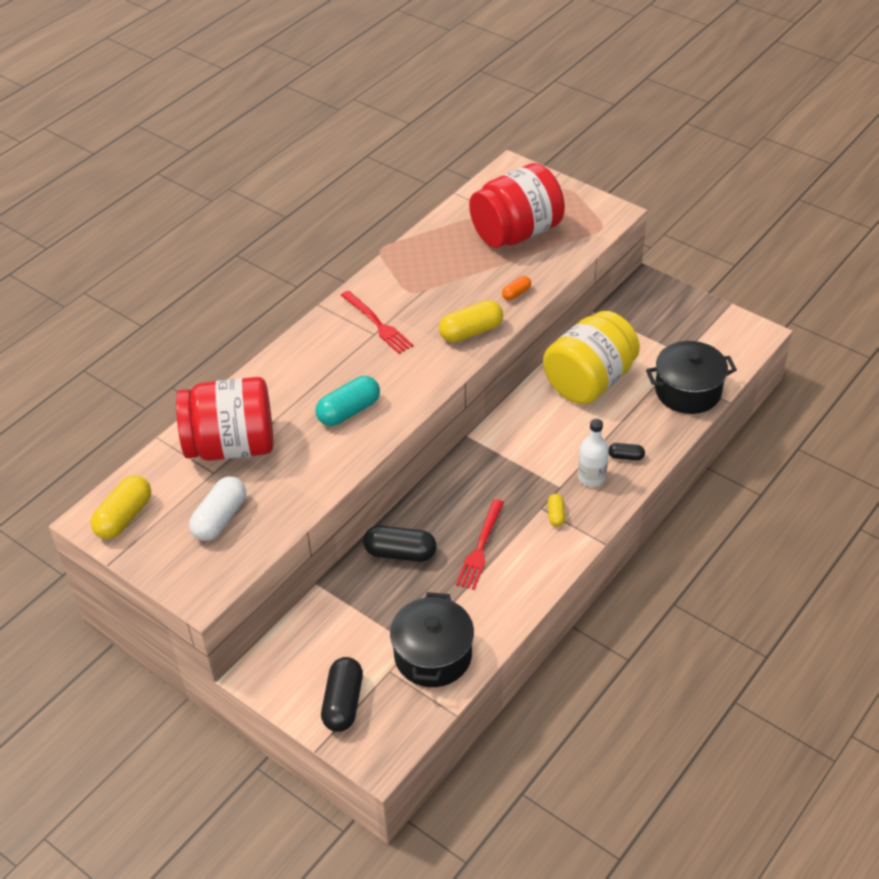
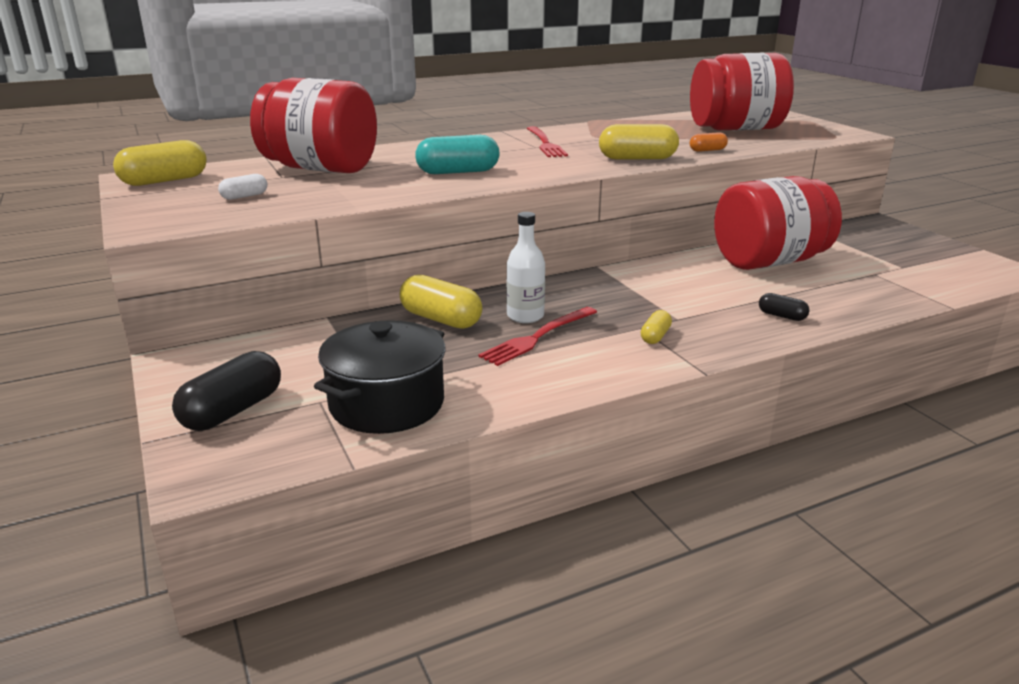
camera: 25 degrees right, 20 degrees down
(220, 518) = (244, 196): white capsule -> white capsule, size x0.53
(400, 553) = (441, 319): black capsule -> yellow capsule
(589, 381) = (769, 262): yellow jar -> red jar
(591, 477) = (724, 321): white bottle -> white bottle (525, 316)
(688, 391) = (896, 290): black pot -> none

